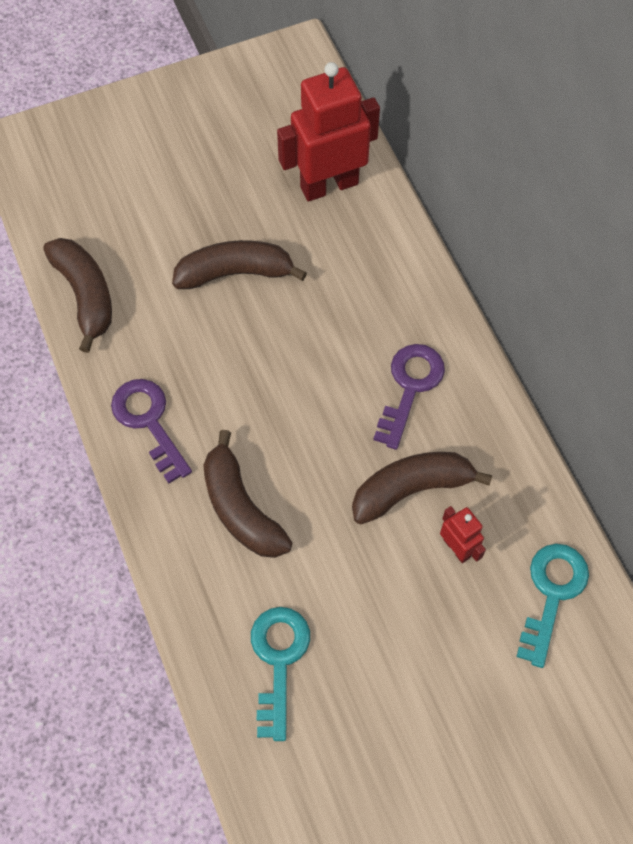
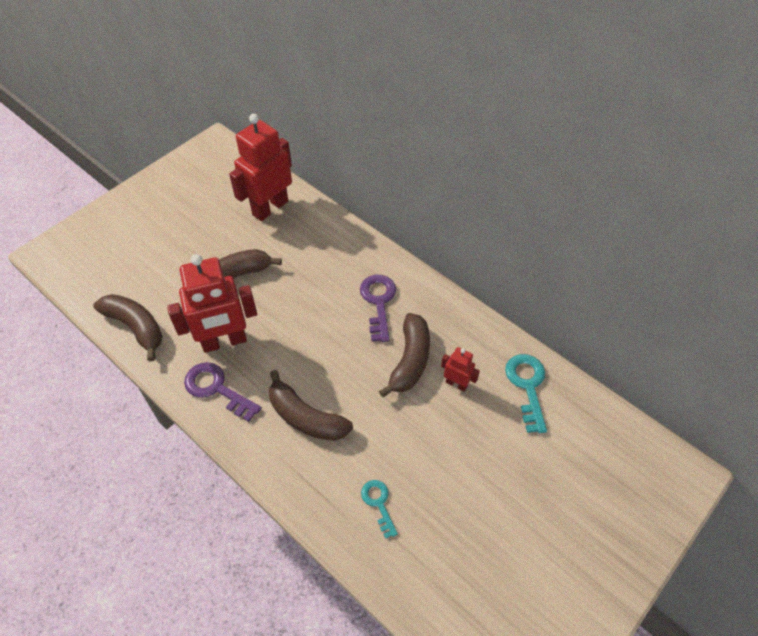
camera: 25 degrees left, 10 degrees down
(185, 361) = (224, 342): none -> red robot
(278, 661) = (378, 503): turquoise key -> turquoise key, size x0.62
(411, 489) = (410, 360): brown banana -> brown banana turned 150 degrees clockwise

